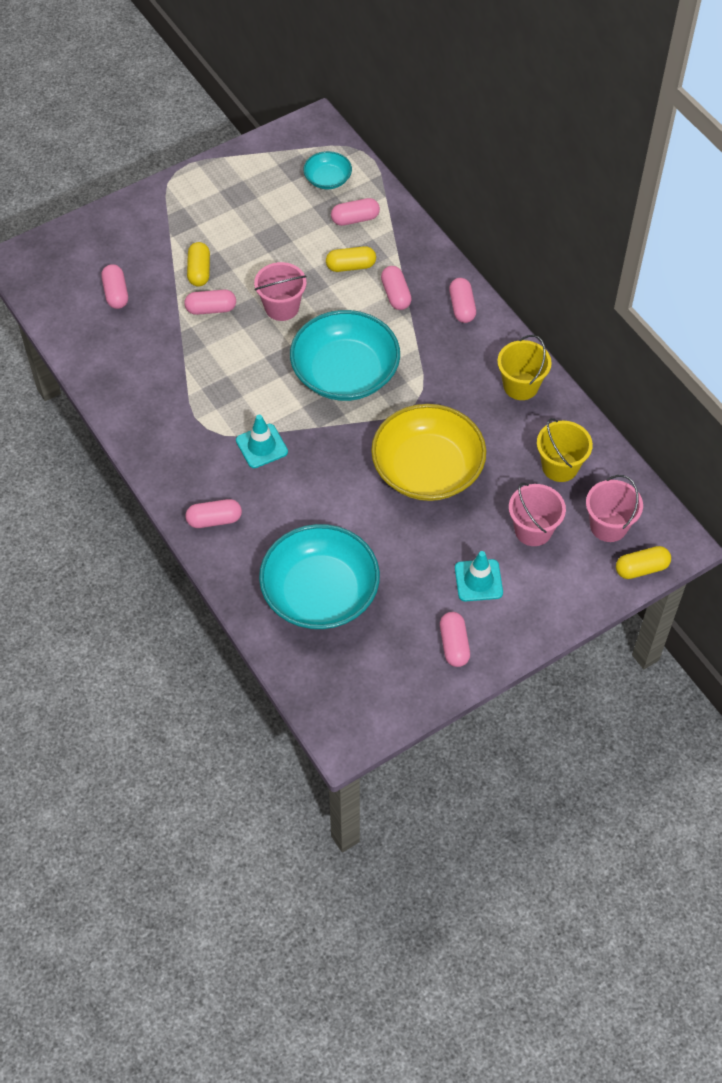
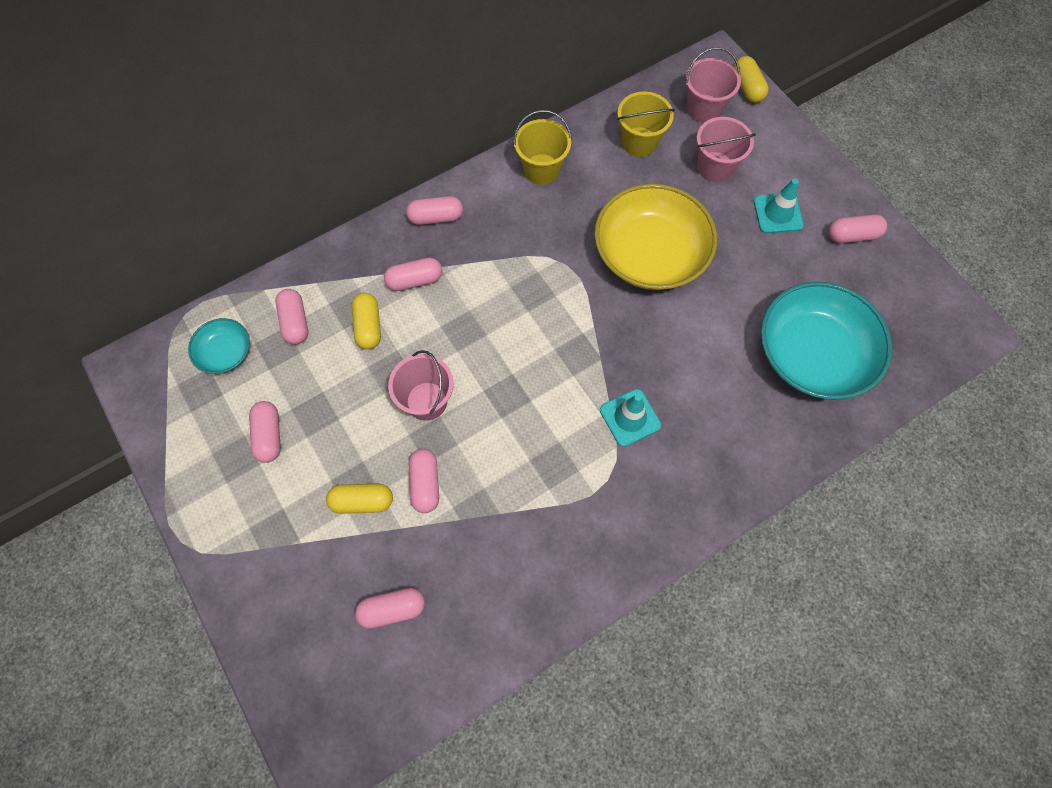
camera: 90 degrees left, 10 degrees up
(214, 520) = (734, 465): pink capsule -> pink capsule (269, 435)
(345, 373) = (525, 332): turquoise bowl -> none

